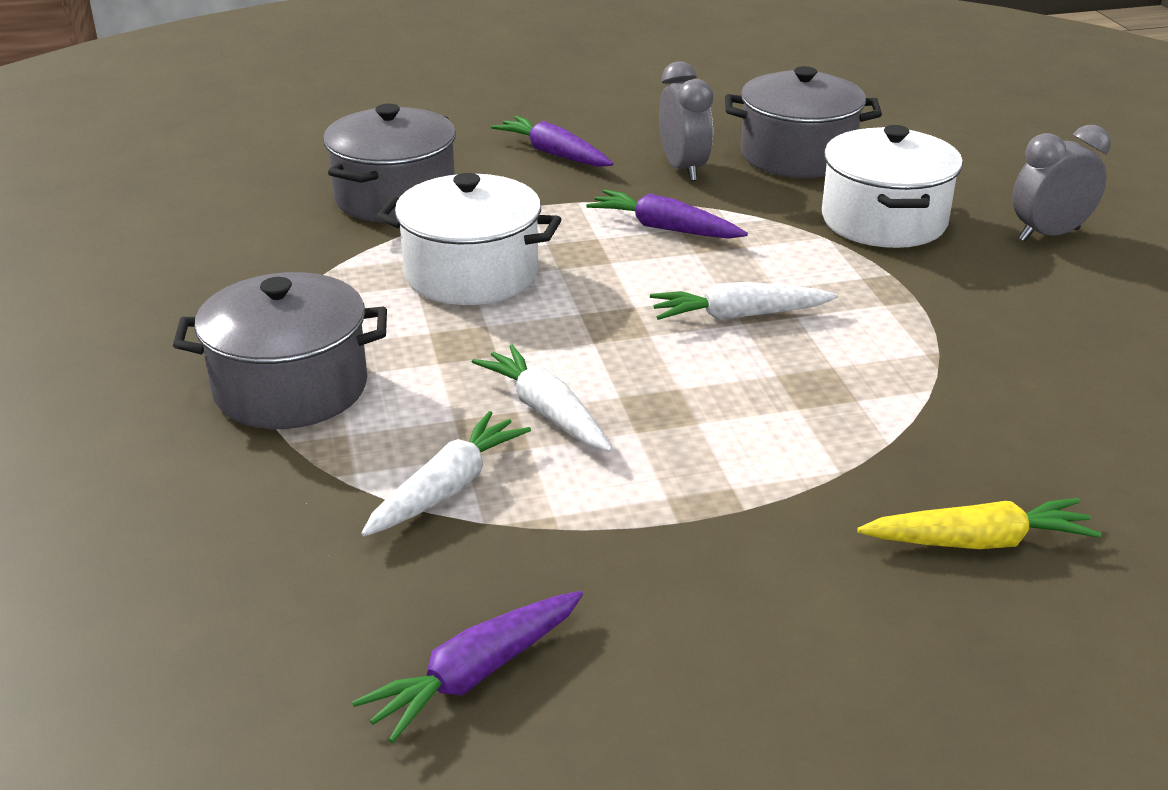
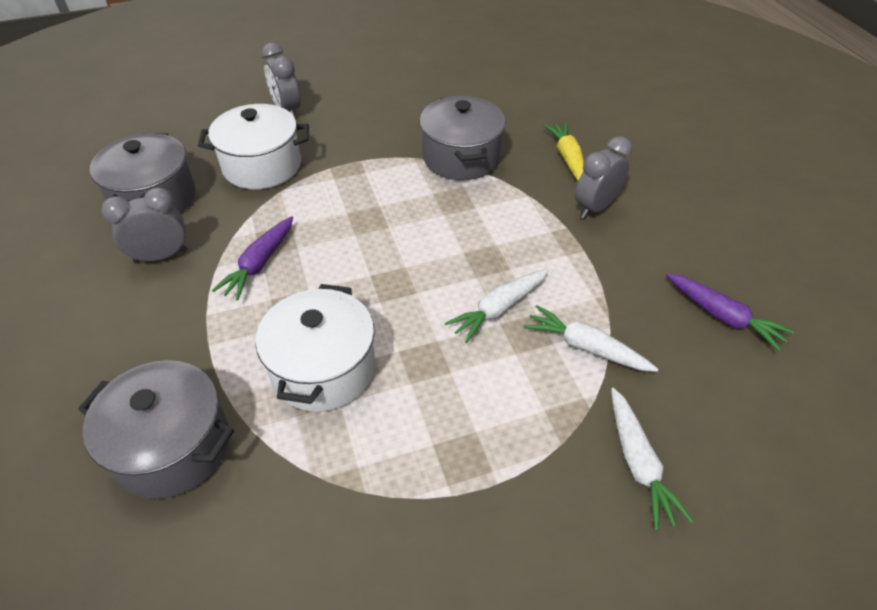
camera: 95 degrees left, 15 degrees up
(291, 388) = (496, 458): grey pot -> grey pot (461, 157)
(554, 154) = (108, 337): purple carrot -> none
(738, 316) = (380, 228): white carrot -> white carrot (638, 463)
(808, 556) = (595, 207): none -> grey clock

